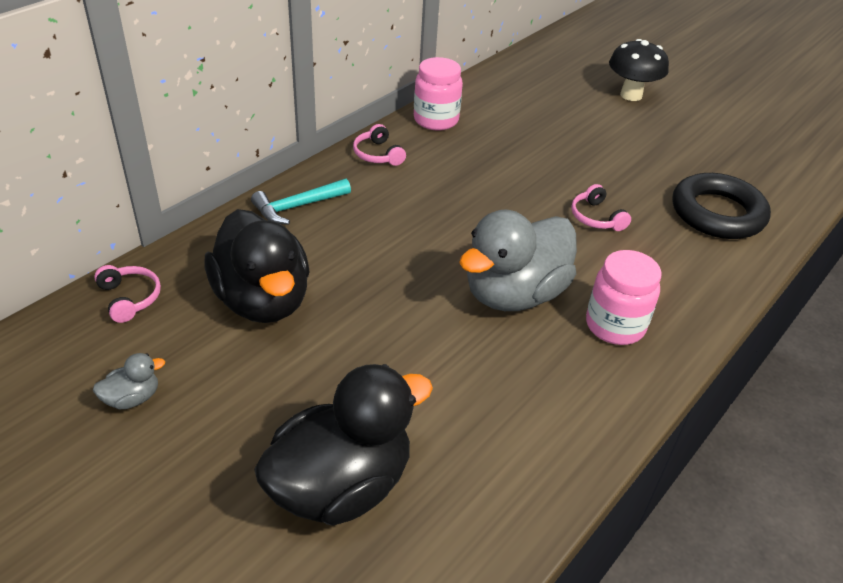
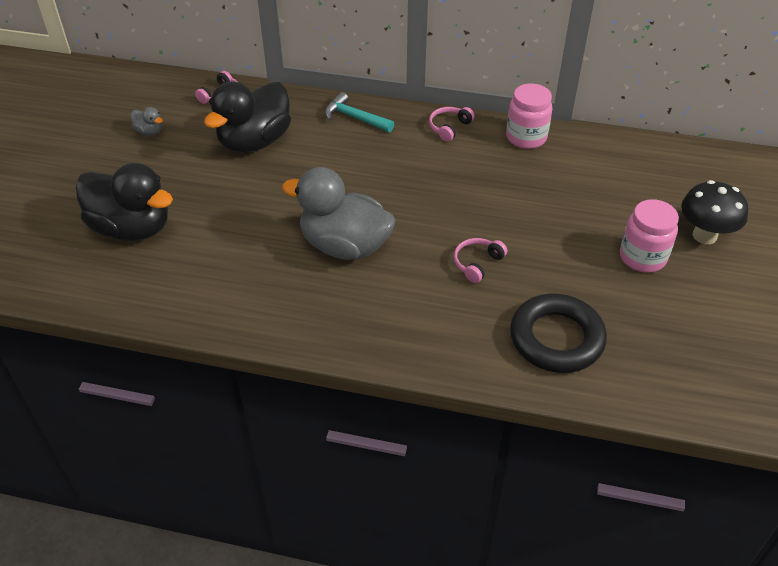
camera: 65 degrees right, 5 degrees up
(615, 326) = (350, 307): pink jar -> pink jar (642, 257)

